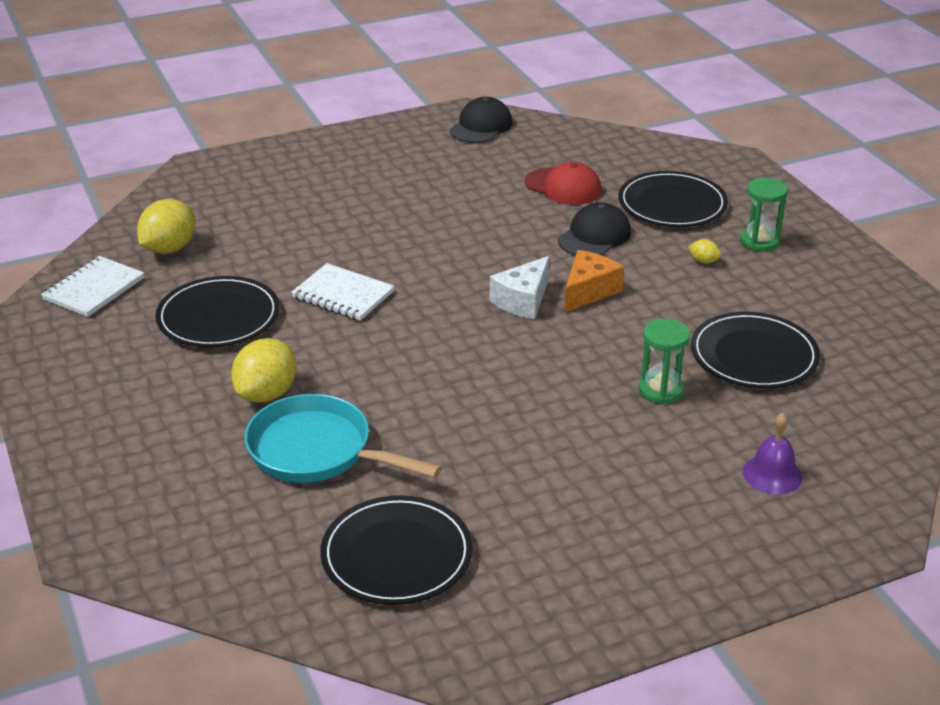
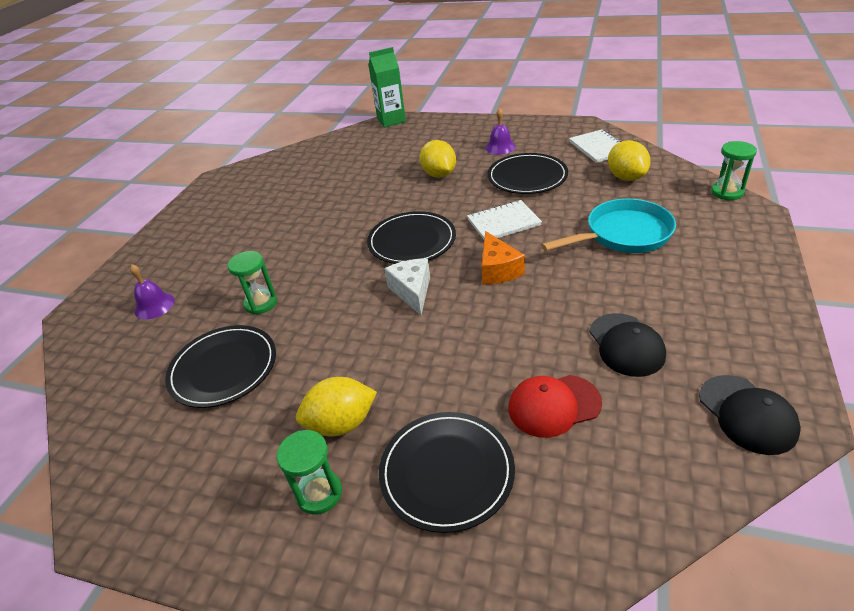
camera: 135 degrees right, 5 degrees up
(95, 554) = (391, 120): none -> green carton
(140, 373) = (500, 147): none -> purple bell
(164, 186) = (727, 192): none -> green hourglass
(317, 451) = (379, 176): turquoise pan -> turquoise pan (623, 234)
(397, 555) = (293, 177): black plate -> black plate (412, 241)
(588, 291) = (385, 328): orange cheese -> orange cheese (498, 270)
(594, 236) = (450, 376): black cap -> black cap (626, 345)
(703, 261) = (341, 423): yellow lemon -> yellow lemon, size x2.18

